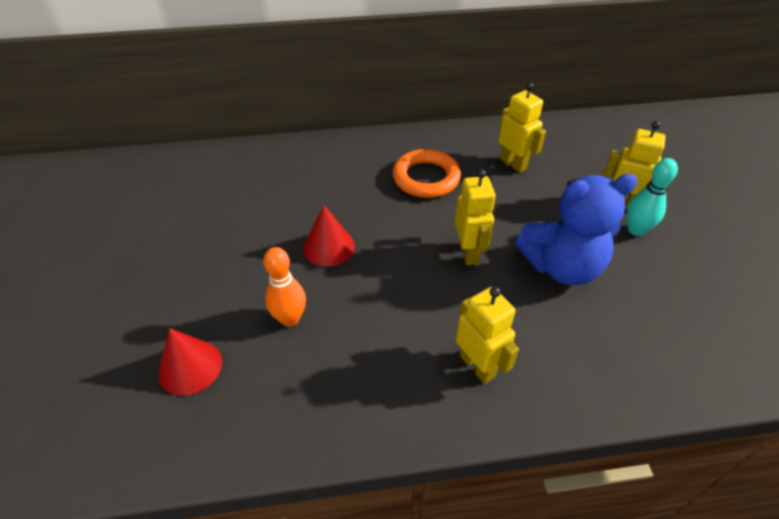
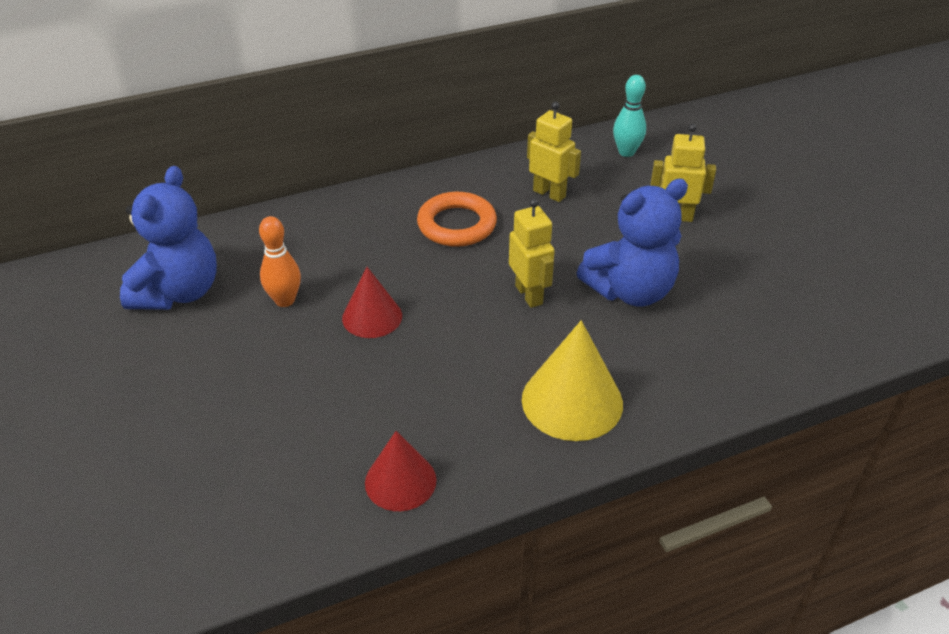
camera: 15 degrees left, 5 degrees down
(188, 196) = (178, 292): none -> blue teddy bear
(190, 367) = (264, 465): red cone -> red cone (400, 481)
(290, 319) = (357, 397): orange bowling pin -> orange bowling pin (285, 300)
(477, 366) = (572, 401): yellow robot -> yellow cone
(636, 230) = (696, 241): turquoise bowling pin -> turquoise bowling pin (626, 152)

